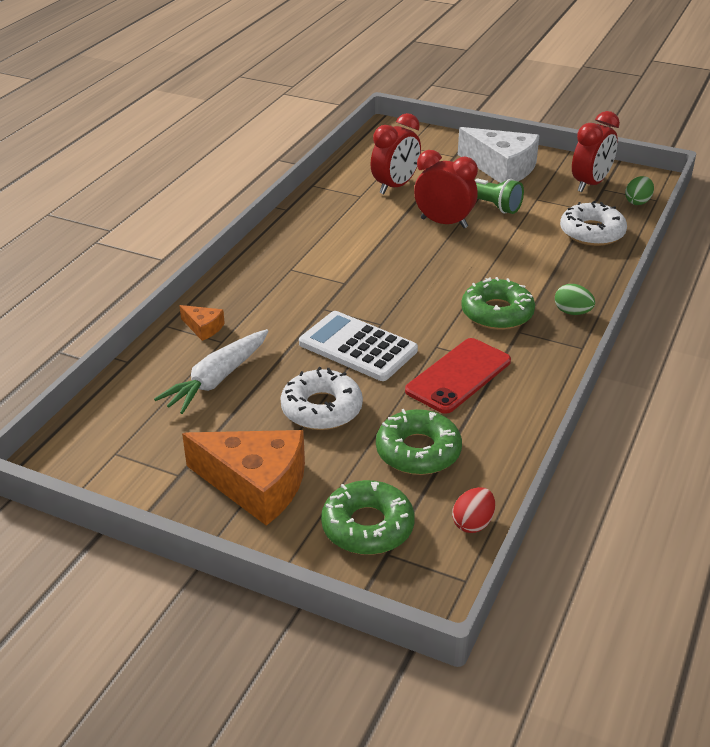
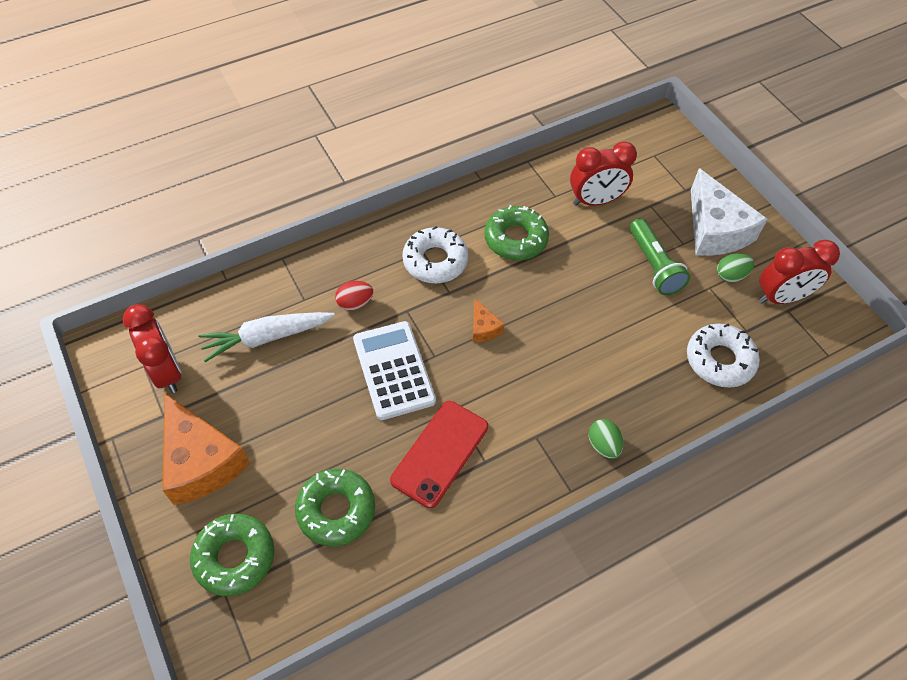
camera: 35 degrees right, 20 degrees up
(203, 328) = (304, 277): orange cheese -> orange cheese (483, 328)
(321, 409) = (309, 417): white donut -> white donut (435, 261)
(444, 223) = (595, 270): red clock -> red clock (166, 372)
(458, 376) = (440, 453): red phone -> red phone turned 45 degrees counterclockwise
(473, 523) = (306, 611): red egg -> red egg (355, 303)
(497, 313) = (538, 404): green donut -> green donut (515, 239)
(637, 202) = (806, 347): green egg -> green egg (731, 275)

